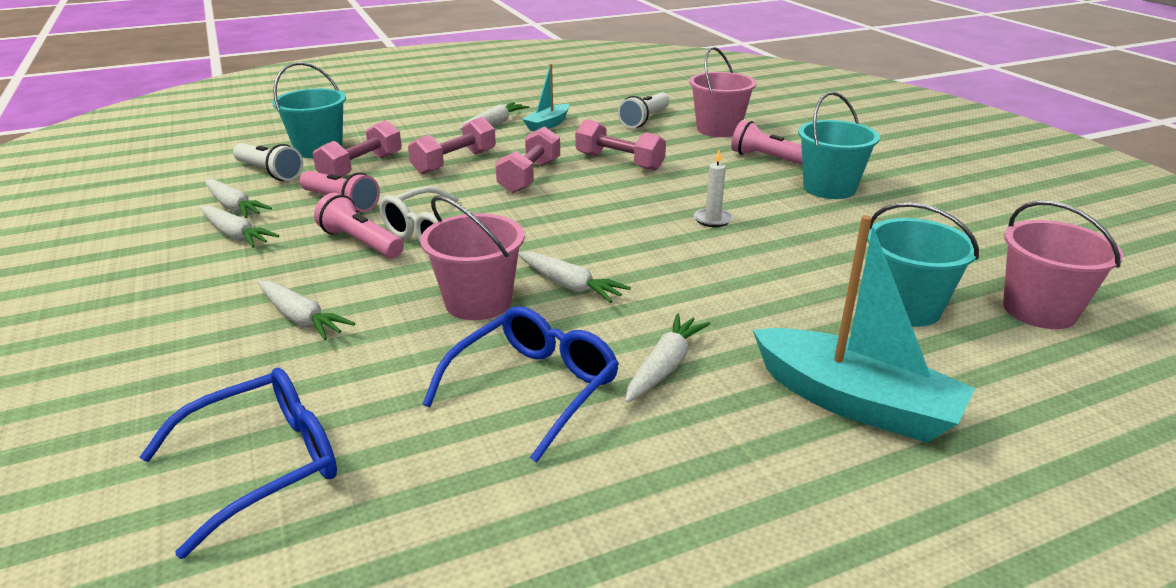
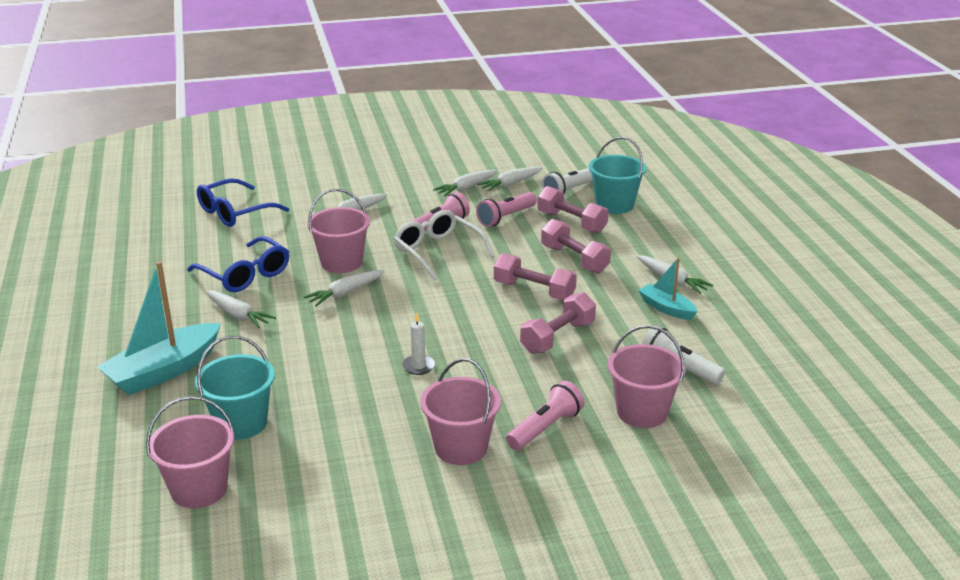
camera: 100 degrees right, 0 degrees up
(264, 464) = (234, 212): blue glasses -> blue glasses turned 75 degrees clockwise
(829, 188) = (461, 448): turquoise bucket -> pink bucket

